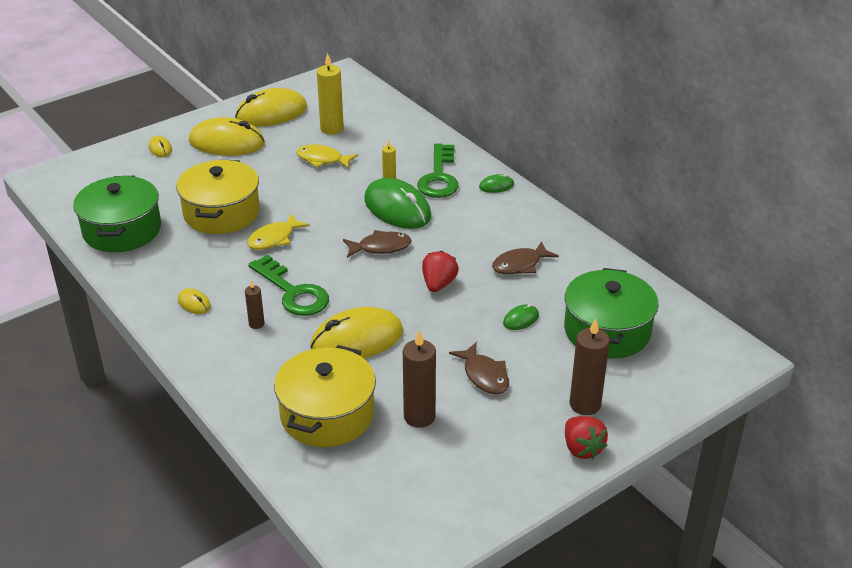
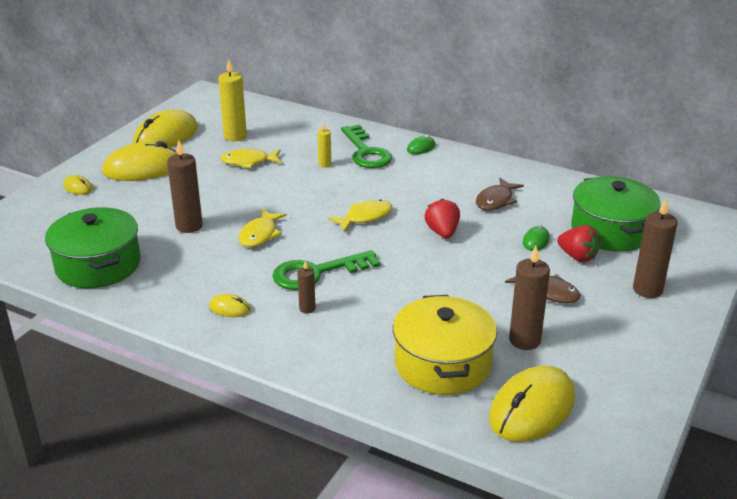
camera: 25 degrees left, 5 degrees down
(221, 213) = (189, 226): yellow pot -> brown candle
(293, 292) = (317, 273): green key -> green key turned 135 degrees clockwise
(357, 339) = (412, 295): yellow mouse -> yellow mouse (531, 408)
(380, 247) = (365, 217): brown fish -> yellow fish
(397, 208) = (352, 184): green mouse -> none
(582, 448) = (677, 323): red strawberry -> red strawberry (577, 257)

